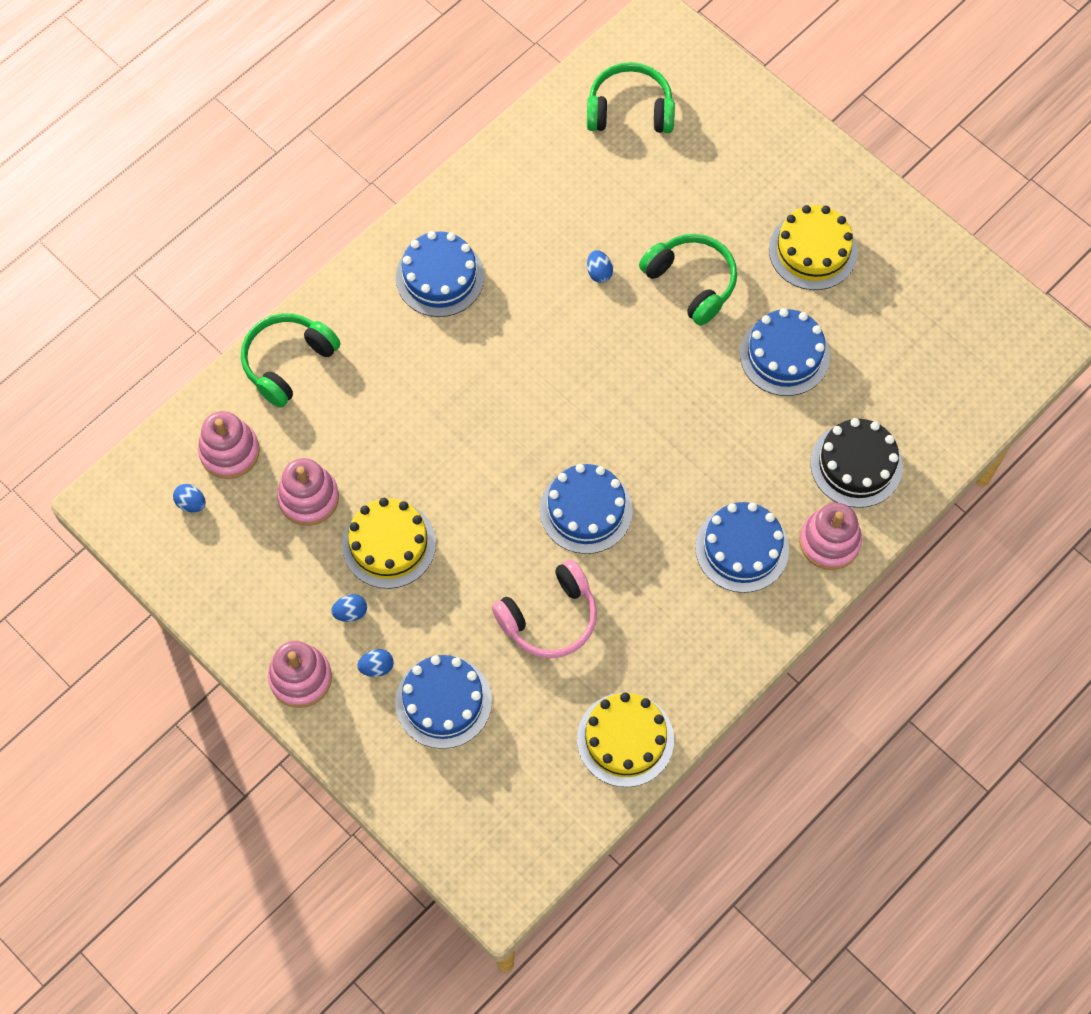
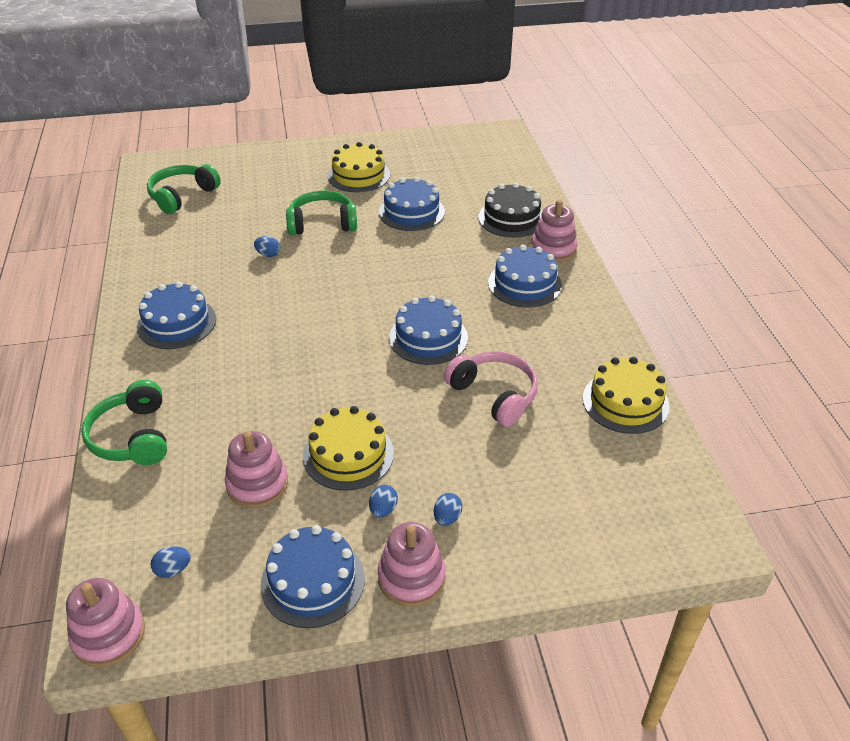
camera: 55 degrees left, 25 degrees down
(229, 451) = (159, 515): pink stacking toy -> pink stacking toy (109, 634)
(443, 701) = (513, 490): blue cake -> blue cake (313, 581)
(549, 618) = (494, 395): pink headphones -> pink headphones turned 45 degrees counterclockwise

